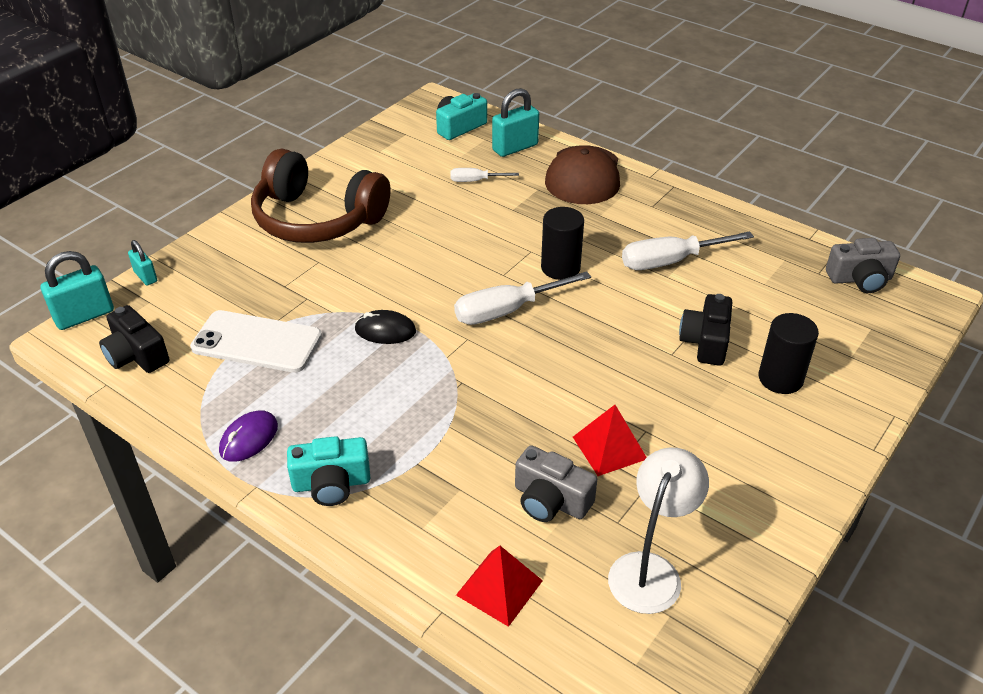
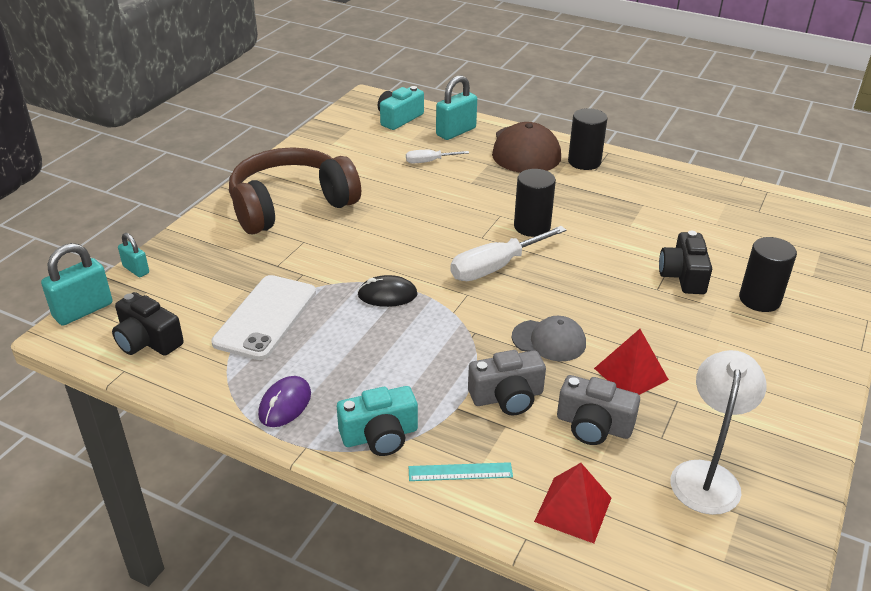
camera: 10 degrees left, 5 degrees down
(257, 342) = (265, 317): white phone -> white phone turned 75 degrees counterclockwise
(317, 219) = (290, 205): brown headphones -> brown headphones turned 135 degrees clockwise
(399, 532) = (460, 472): none -> turquoise ruler
(535, 400) = (549, 340): none -> grey cap
(643, 196) = (584, 162): none -> black cylinder
(670, 261) = (628, 213): white screwdriver -> none
(860, 279) = (795, 213): grey camera -> grey camera (507, 397)

